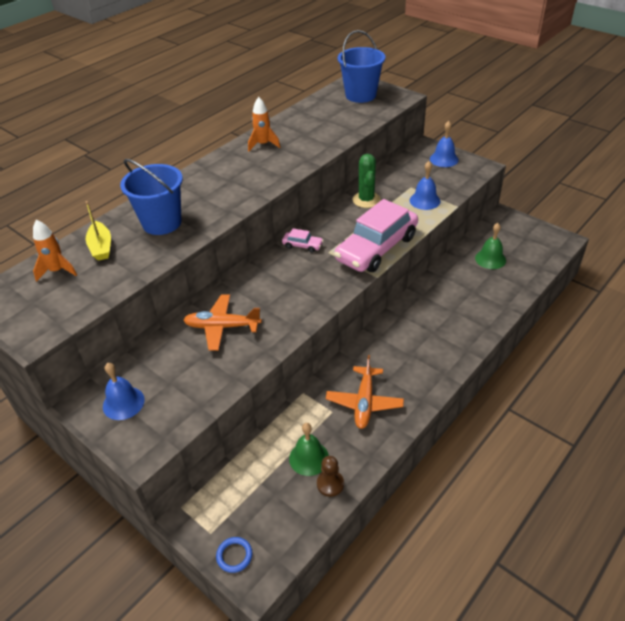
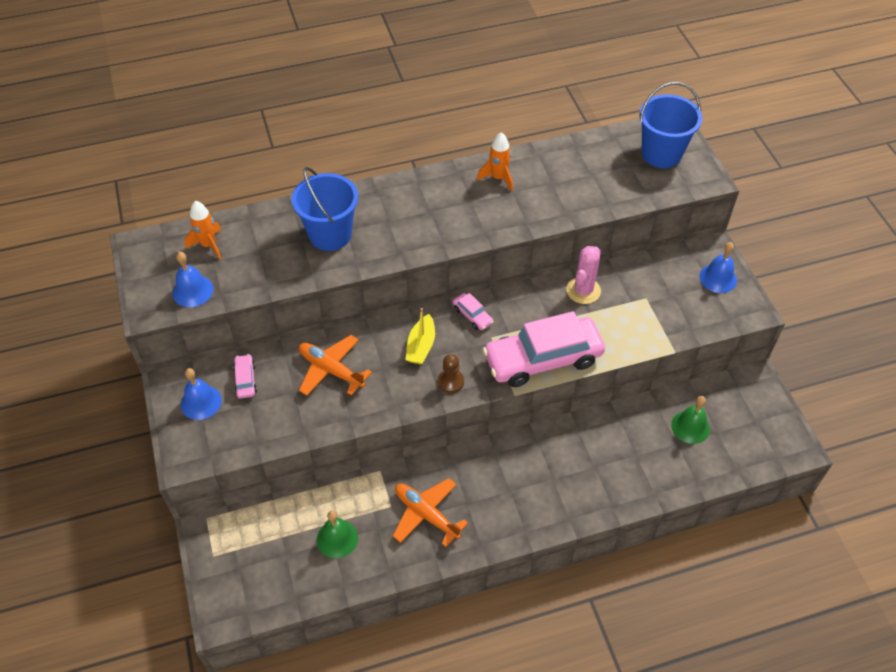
camera: 30 degrees right, 10 degrees up
(101, 247) = (260, 236): yellow boat -> yellow boat (421, 346)
(153, 368) = (245, 380): none -> pink car
(234, 556) = (218, 587): blue ring -> none
(330, 484) = (336, 574): brown pawn -> brown pawn (451, 382)
(364, 402) = (426, 514): orange plane -> orange plane turned 90 degrees clockwise
(366, 200) = (583, 290): green cactus -> pink cactus
(424, 200) = (645, 325): blue bell -> blue bell (192, 291)

